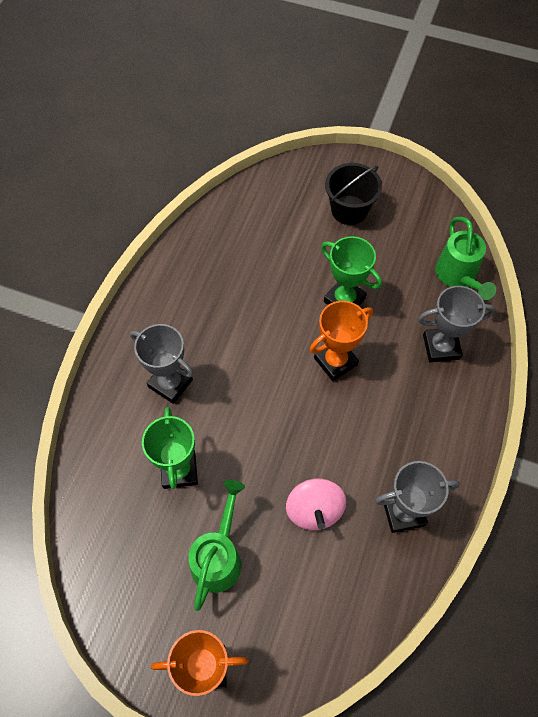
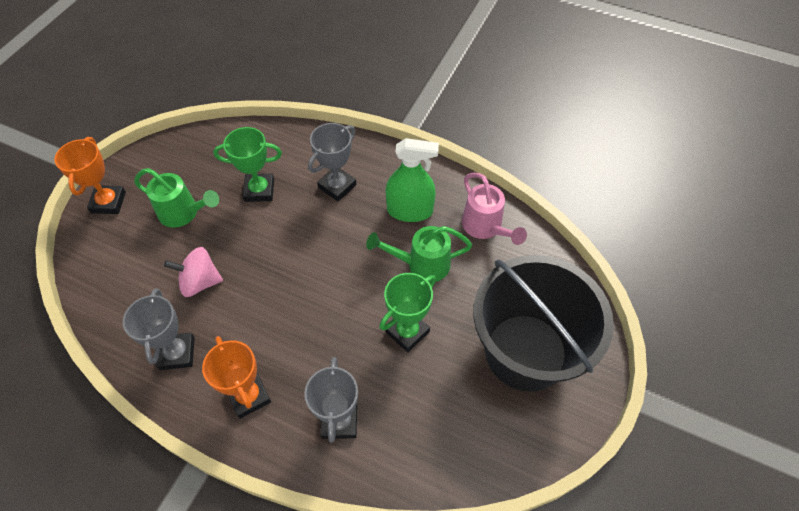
camera: 95 degrees right, 5 degrees down
(202, 307) = (410, 211): none -> green spray bottle
(219, 241) = (485, 227): none -> pink watering can
(335, 361) = (338, 315): orange trophy -> orange trophy (249, 396)
(349, 210) = (525, 352): black bucket -> black bucket, size x1.97
(458, 276) = (429, 460): green watering can -> green watering can (422, 264)

